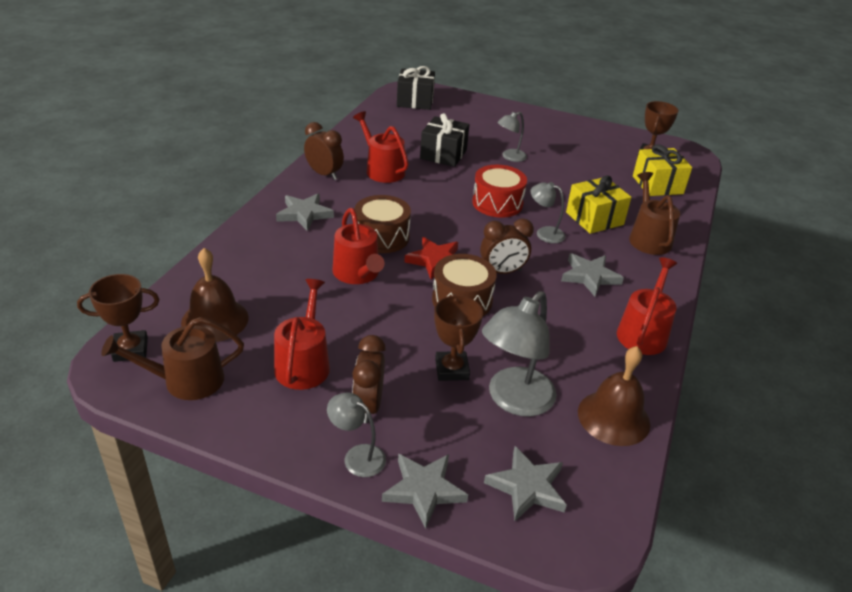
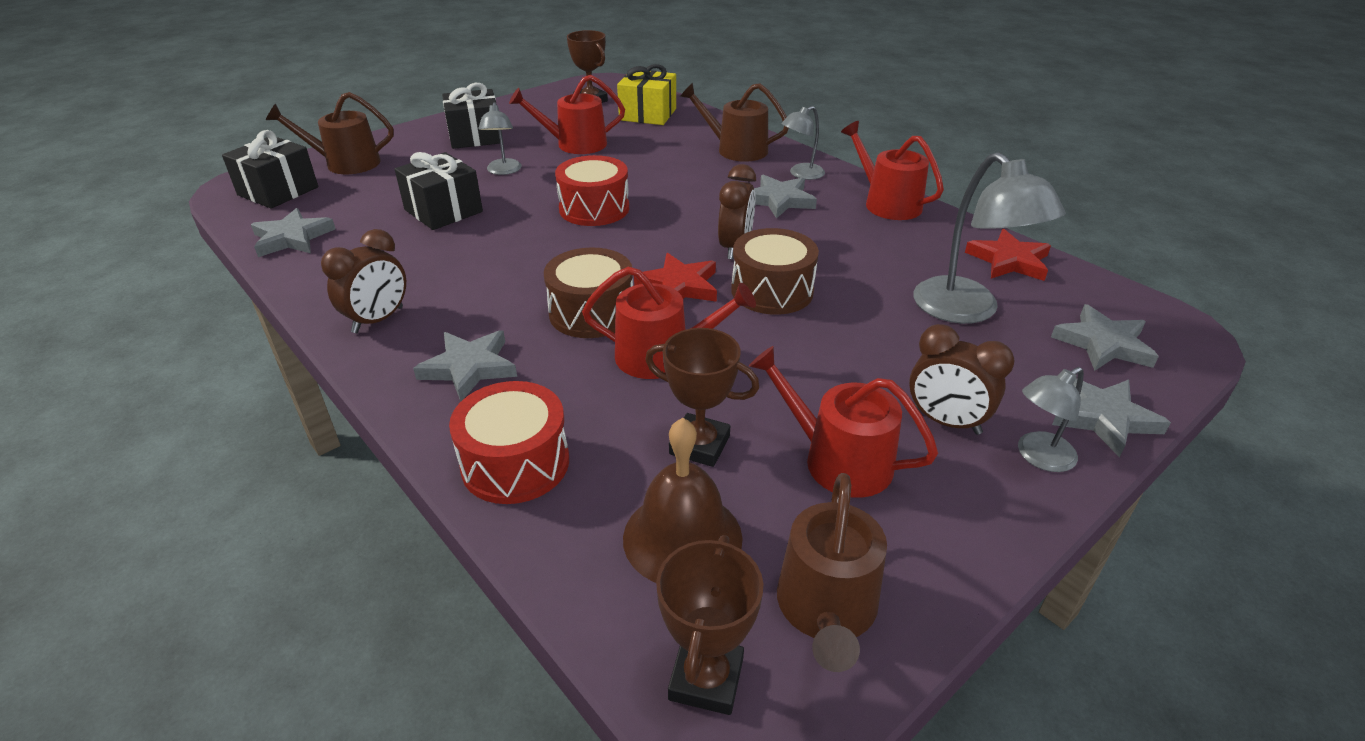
camera: 60 degrees left, 0 degrees up
(241, 252) = (515, 463): none -> red drum
(324, 174) = (378, 320): brown clock -> brown clock turned 150 degrees clockwise
(375, 123) = (292, 238): none -> grey star
(382, 170) = (426, 267): red watering can -> red watering can (575, 144)
(451, 369) = (899, 336): brown trophy -> brown trophy (699, 445)
(463, 107) = (346, 163): none -> brown watering can
(542, 133) = (475, 136): none -> black gift
(544, 233) = (680, 199): grey lamp -> grey lamp (801, 174)
(594, 218) = (678, 164): yellow gift -> none
(613, 417) = (1009, 261): brown bell -> red star

